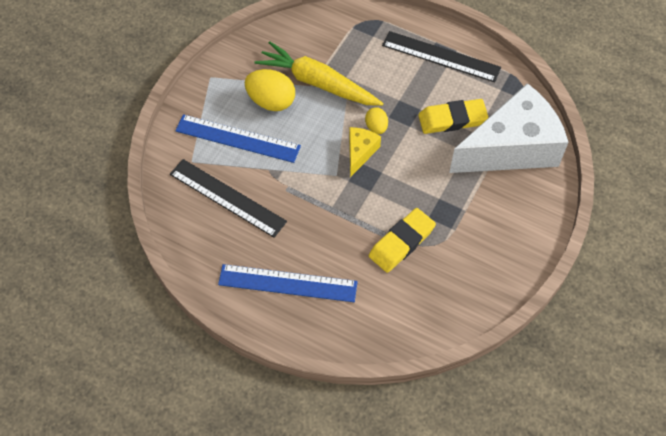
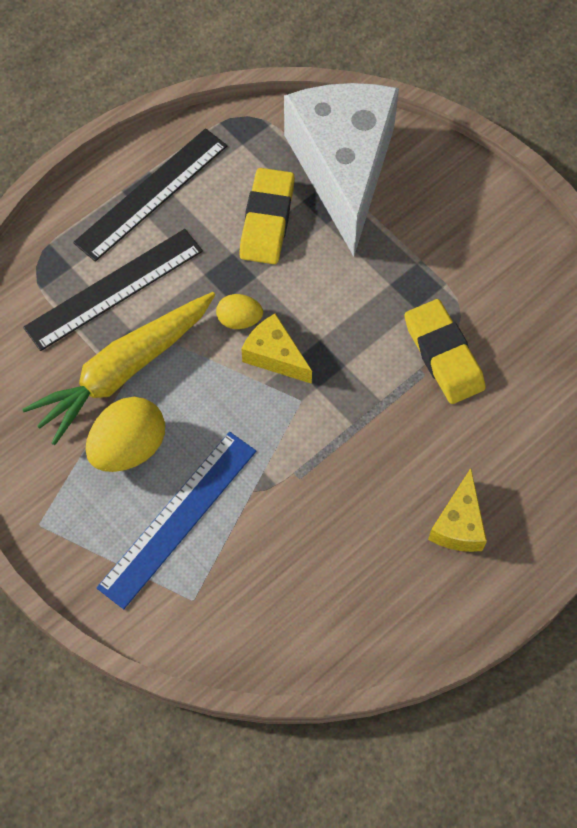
camera: 70 degrees left, 5 degrees up
(227, 197) = (281, 565): black ruler -> black ruler (114, 289)
(287, 283) = (458, 524): blue ruler -> yellow cheese

